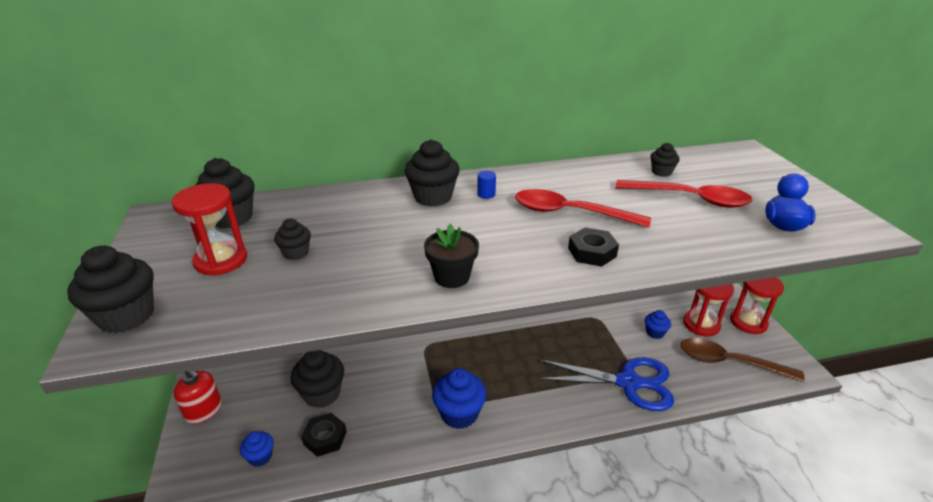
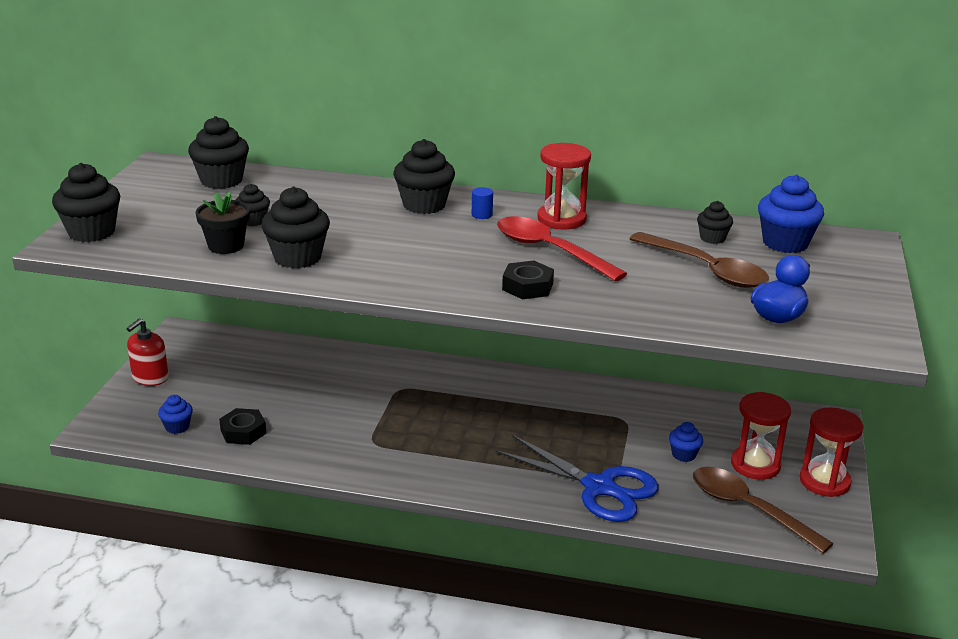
camera: 25 degrees right, 5 degrees down
(204, 410) = (150, 377): red soap dispenser -> red soap dispenser turned 60 degrees clockwise
(221, 260) = (187, 211): red hourglass -> red hourglass (561, 219)
(322, 393) = (265, 397): black cupcake -> black cupcake (297, 257)
(452, 277) = (370, 271): black flower pot -> black flower pot (226, 246)
(459, 414) = (387, 454): blue cupcake -> blue cupcake (785, 243)
(689, 199) = (705, 269): red spoon -> brown spoon

